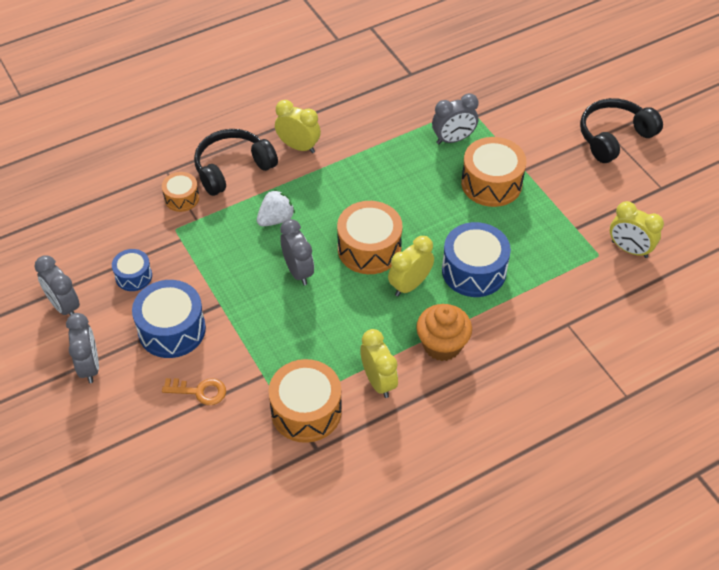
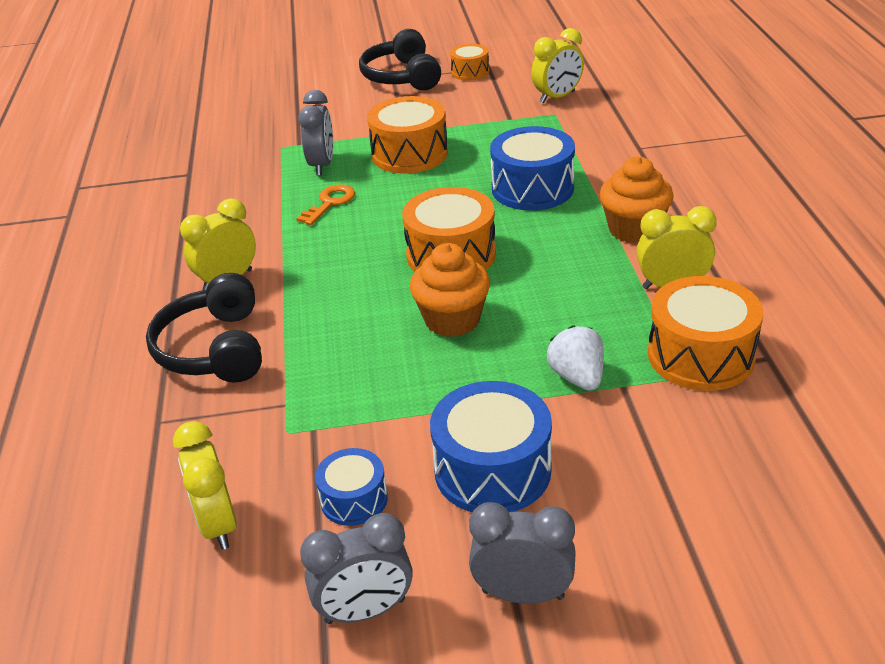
camera: 65 degrees left, 15 degrees down
(181, 198) = (229, 413): orange drum -> orange drum (470, 72)
(200, 391) = (629, 457): orange key -> orange key (330, 203)
(276, 219) = (344, 324): white strawberry -> white strawberry (577, 377)
(298, 271) = (452, 320): grey clock -> orange cupcake
(409, 285) = (528, 235): yellow clock -> yellow clock (218, 524)

